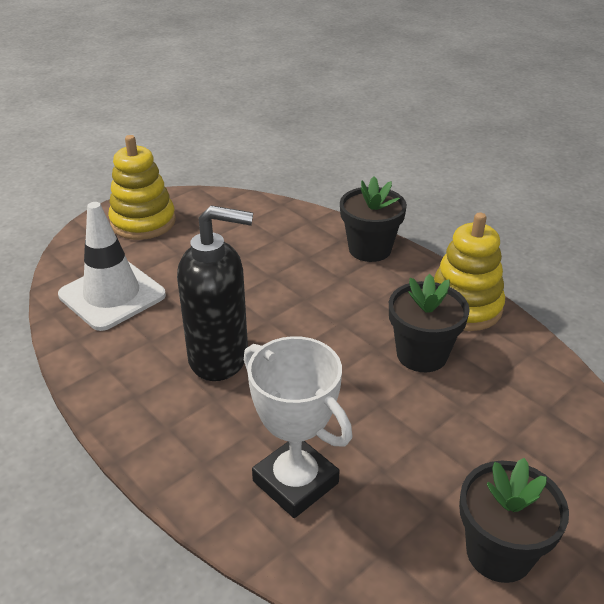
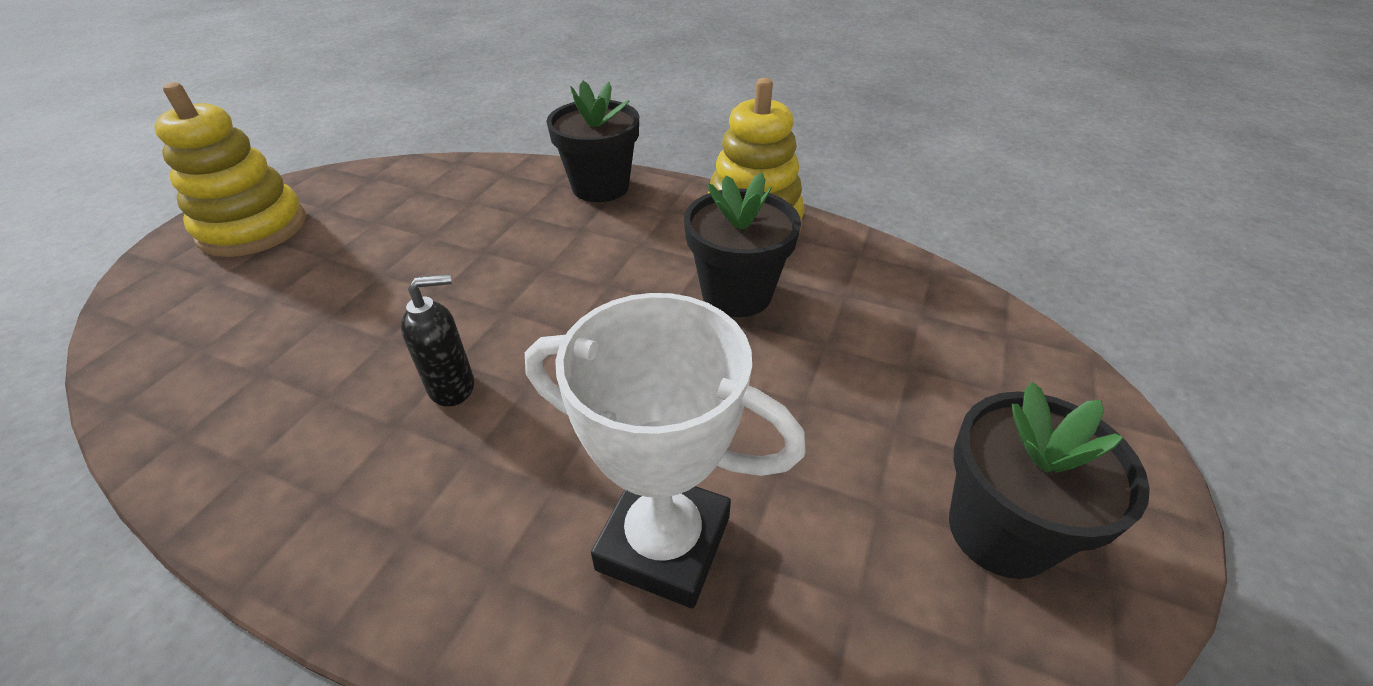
camera: 25 degrees left, 5 degrees up
(112, 295) = (230, 345): white traffic cone -> none
(219, 358) = (453, 387): black soap dispenser -> black soap dispenser, size x0.48

